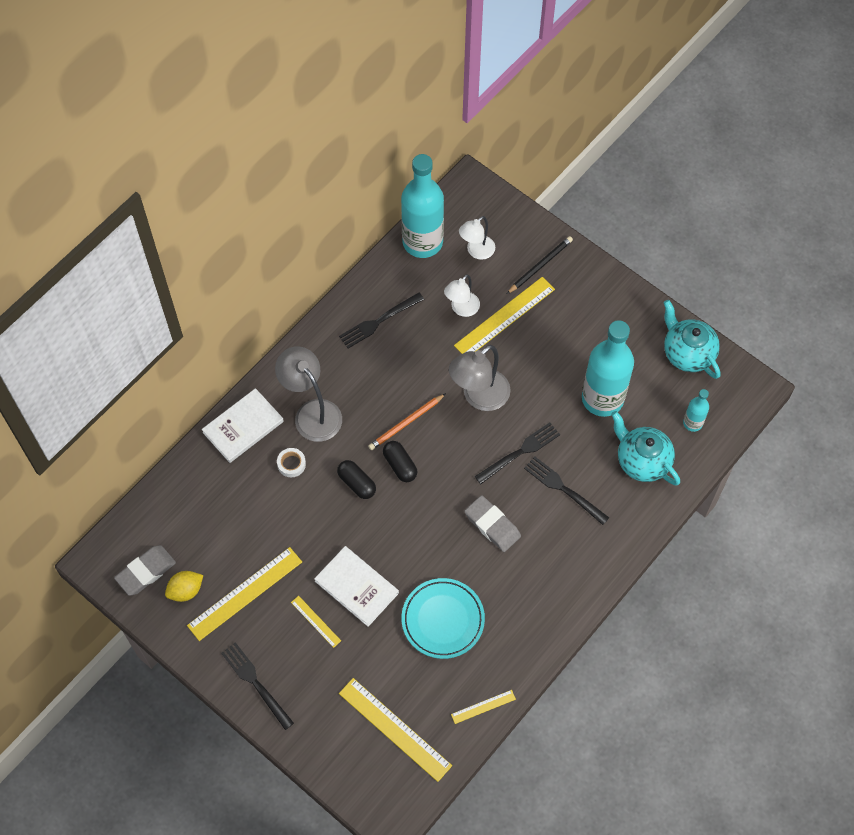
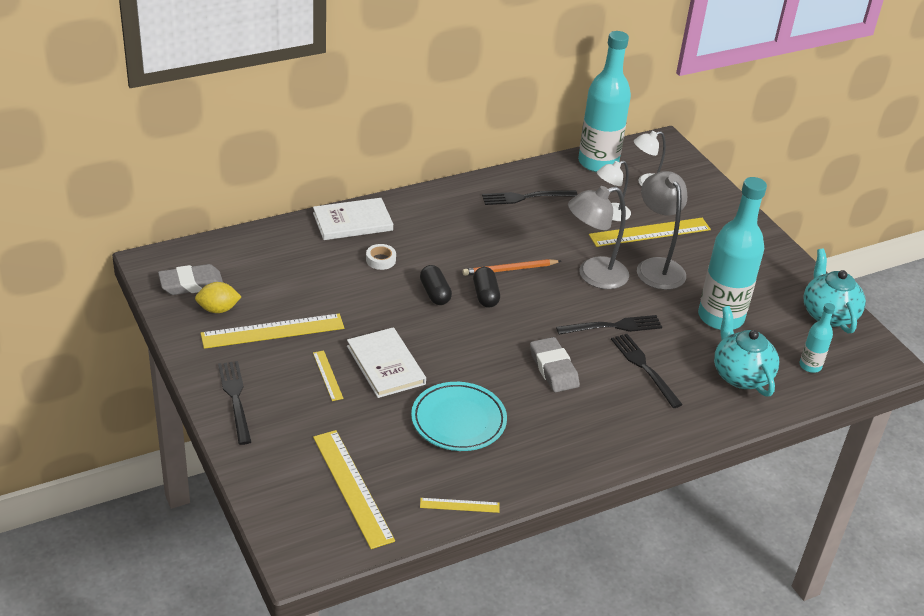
camera: 20 degrees right, 25 degrees down
(312, 412) = (423, 233): grey lamp -> grey lamp (657, 267)
(540, 265) = (704, 211): black pencil -> none

